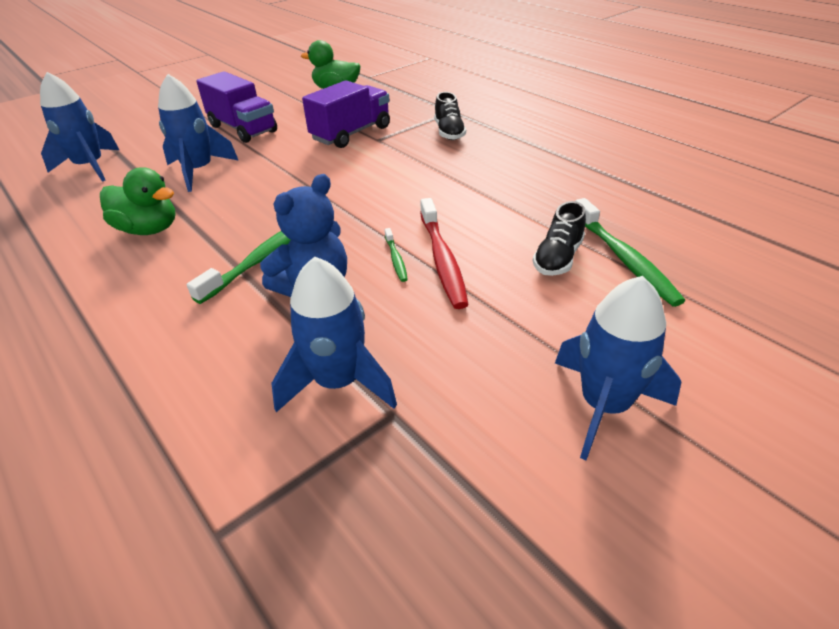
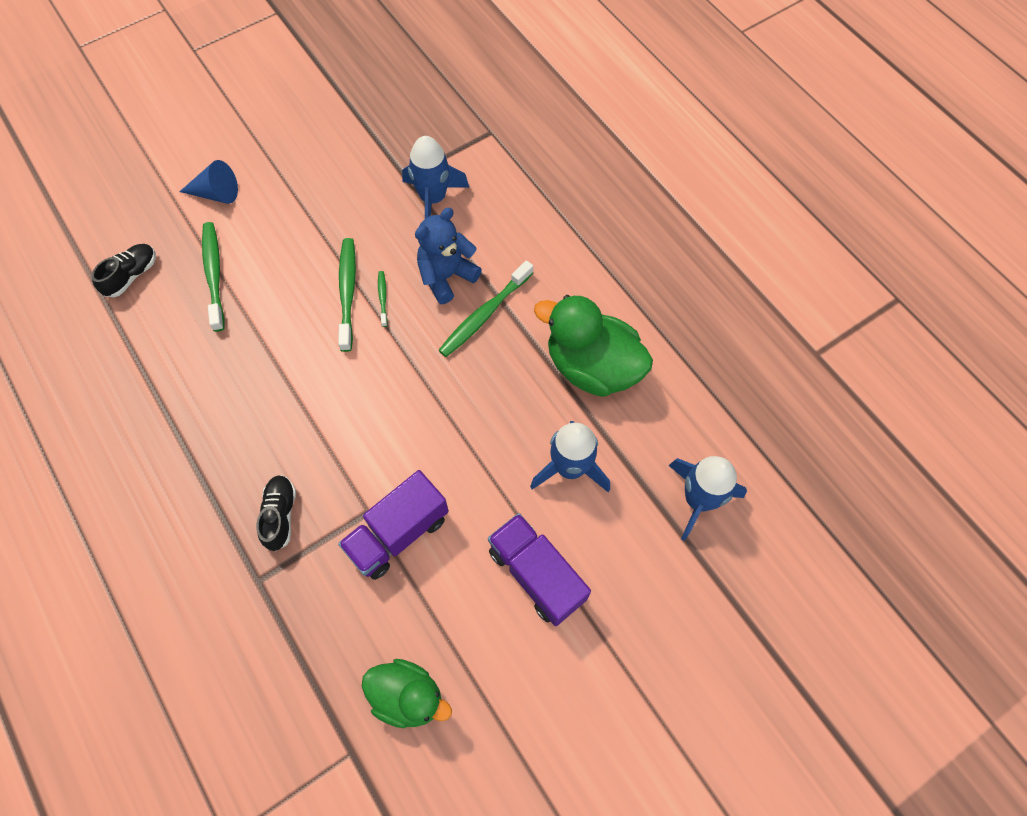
camera: 175 degrees left, 25 degrees up
(149, 229) = (592, 367): green duck -> green duck, size x1.54
(442, 260) = (347, 292): red toothbrush -> green toothbrush
(558, 258) = (261, 282): black shoe -> black shoe (132, 276)
(604, 405) = (293, 168): blue rocket -> none
(705, 350) = (216, 194): none -> blue cone

